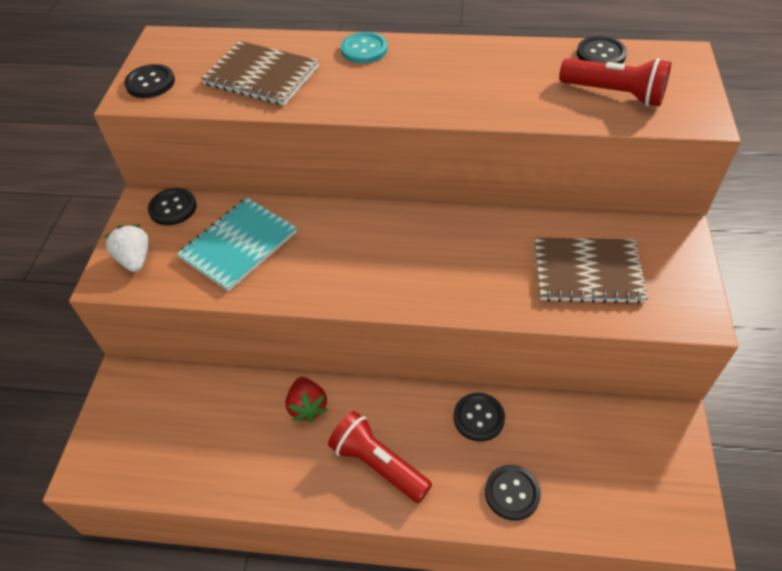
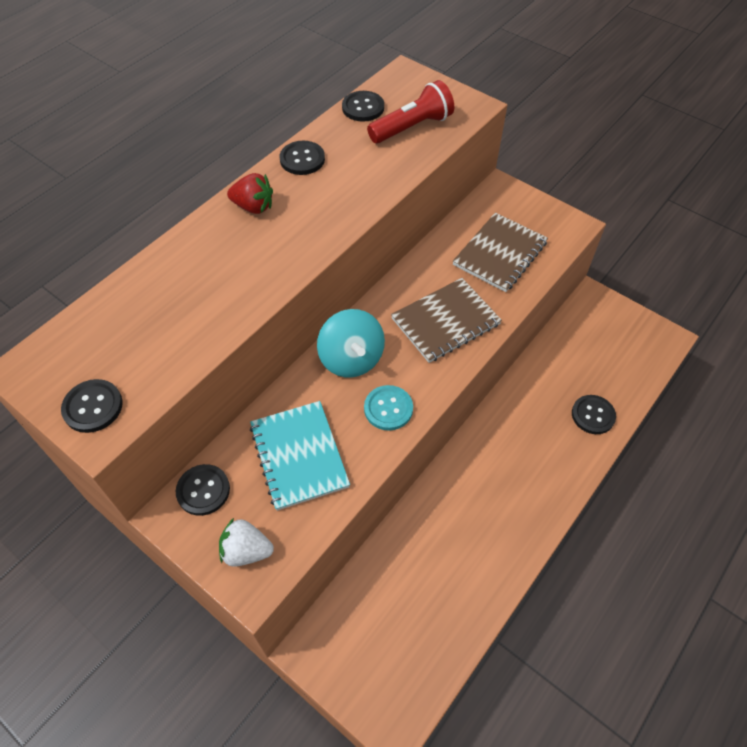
camera: 60 degrees left, 5 degrees up
(262, 75) = (176, 314): brown notebook -> brown notebook (445, 321)
(307, 406) = (443, 507): red strawberry -> red strawberry (253, 207)
(360, 228) = (351, 359): none -> turquoise spinning top
(364, 49) = (214, 228): turquoise button -> turquoise button (388, 408)
(378, 464) = (524, 484): red flashlight -> none
(478, 418) = (525, 400): black button -> black button (302, 159)

